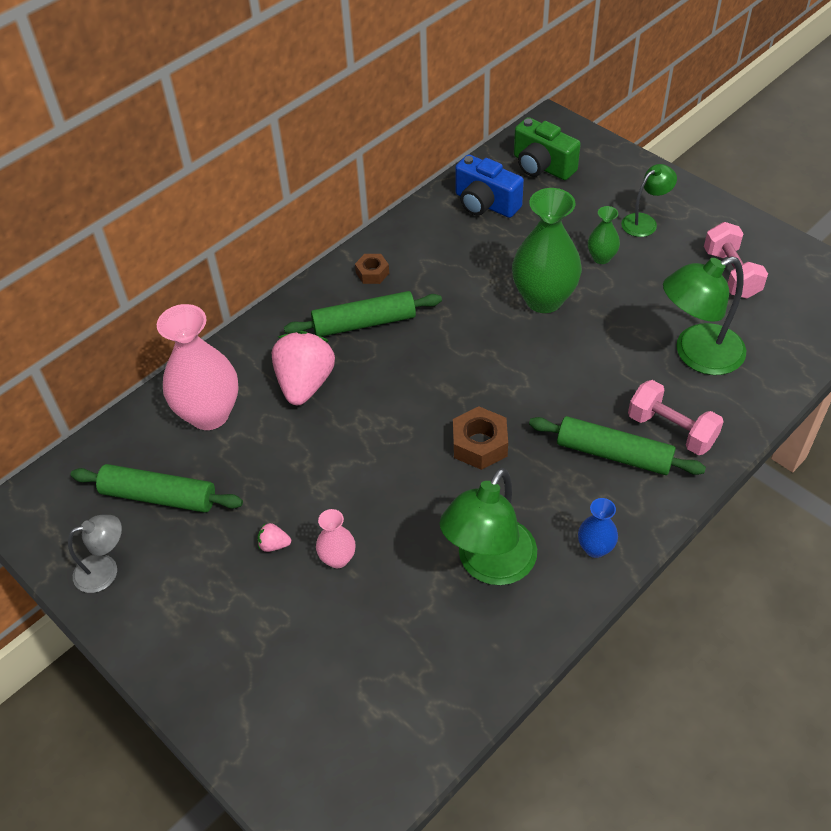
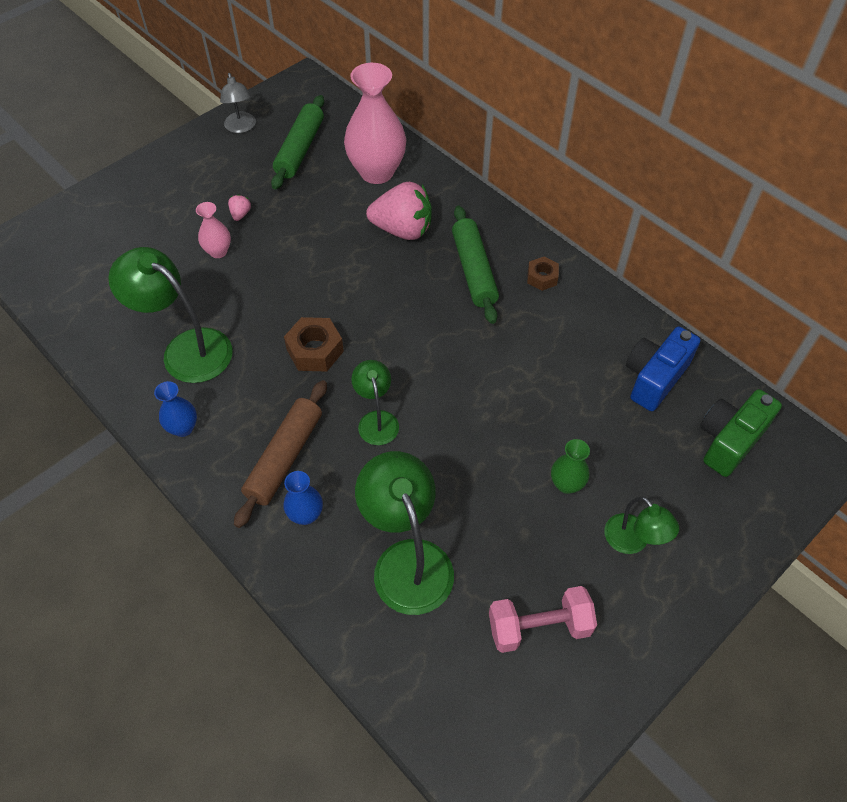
camera: 90 degrees right, 5 degrees up
(543, 299) = (500, 420): green vase -> none
(558, 386) = (376, 420): none -> green lamp
(613, 454) = (284, 457): green rolling pin -> brown rolling pin
(671, 430) = (306, 515): pink dumbbell -> blue vase

